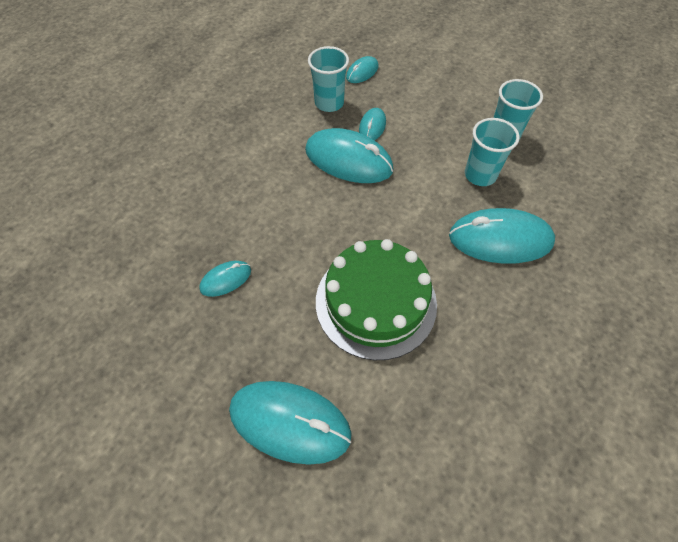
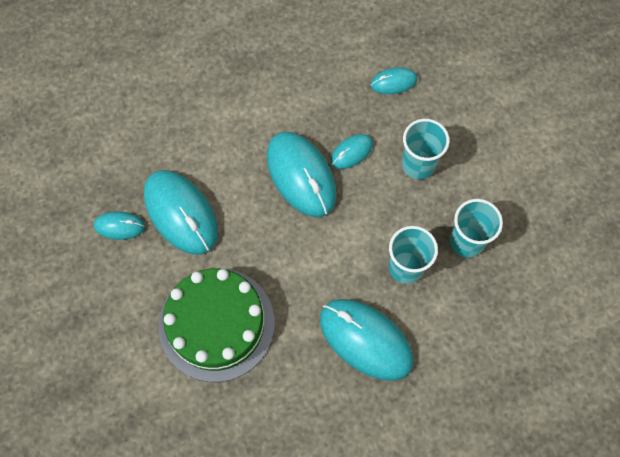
camera: 35 degrees right, 10 degrees up
(290, 422) = (85, 372): turquoise mouse -> turquoise mouse (181, 213)
(329, 103) = (333, 101): turquoise cup -> turquoise cup (418, 164)

